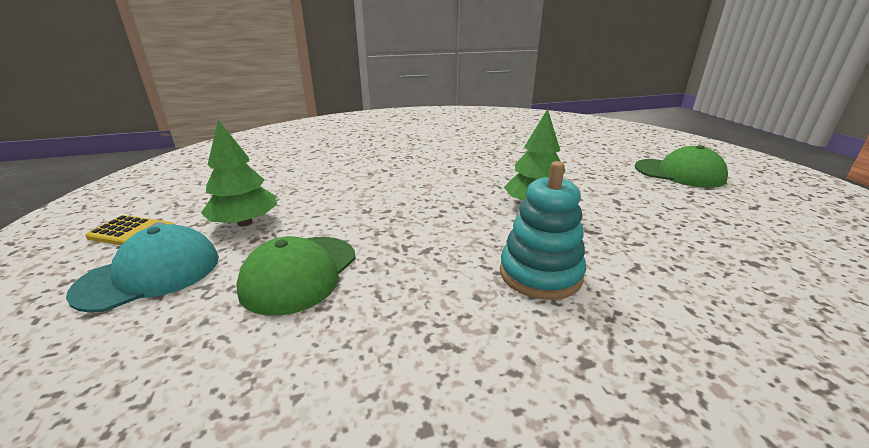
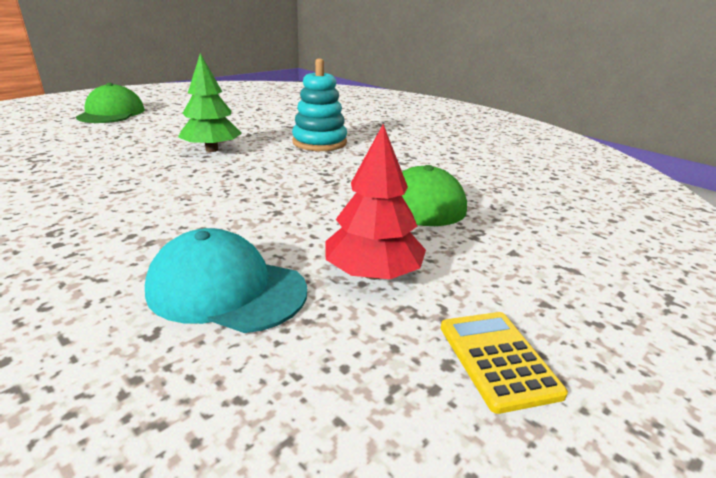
camera: 120 degrees left, 0 degrees up
(150, 274) = (509, 275): turquoise cap -> turquoise cap (226, 289)
(245, 222) = (373, 273): green tree -> red tree

